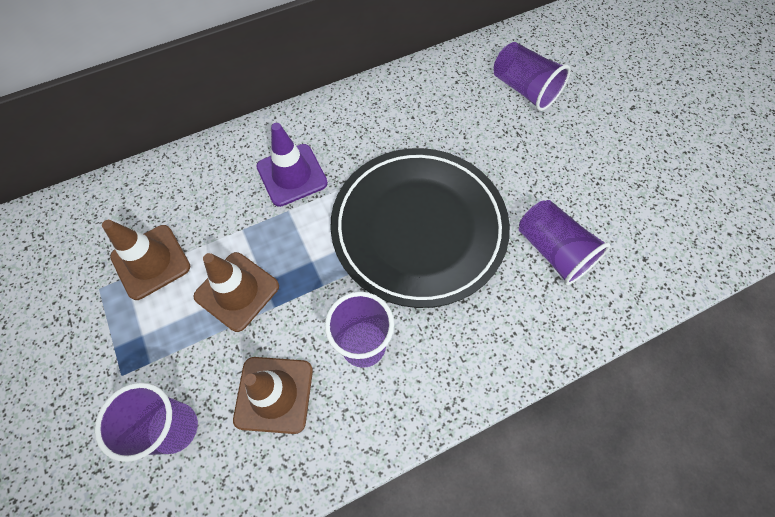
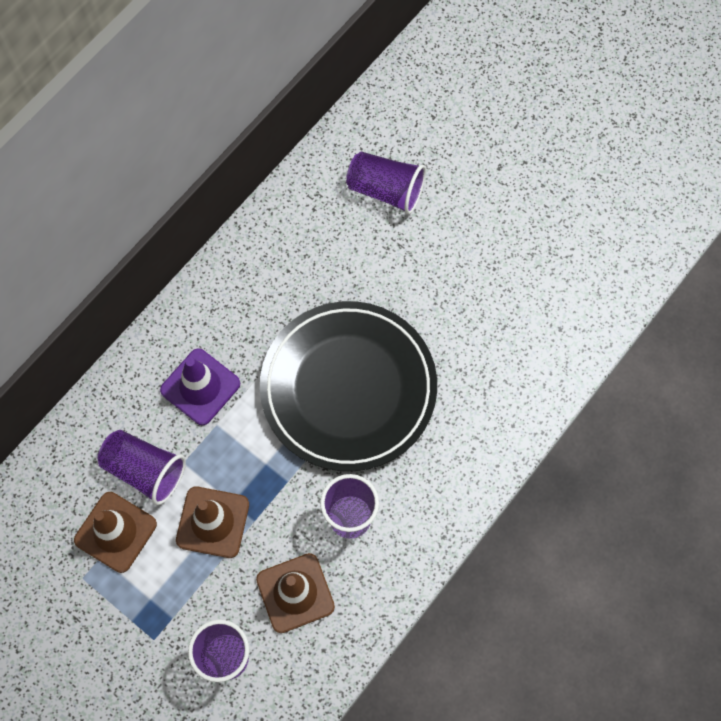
camera: 25 degrees left, 5 degrees up
(553, 250) = (477, 356): purple cup -> purple cup (145, 470)

